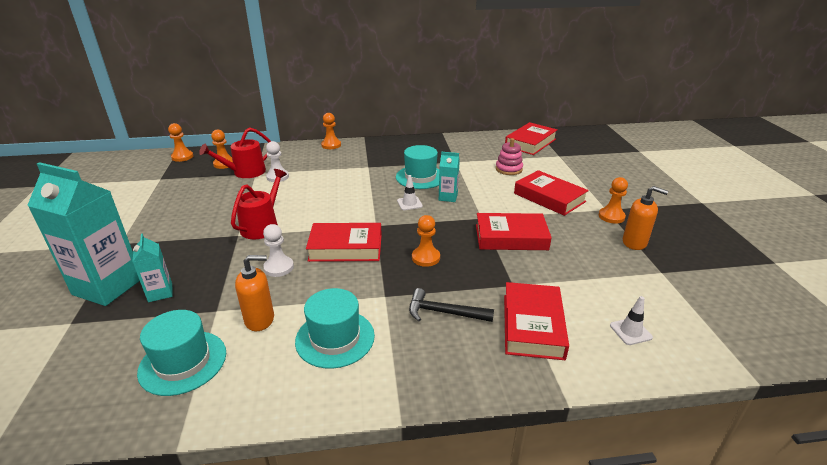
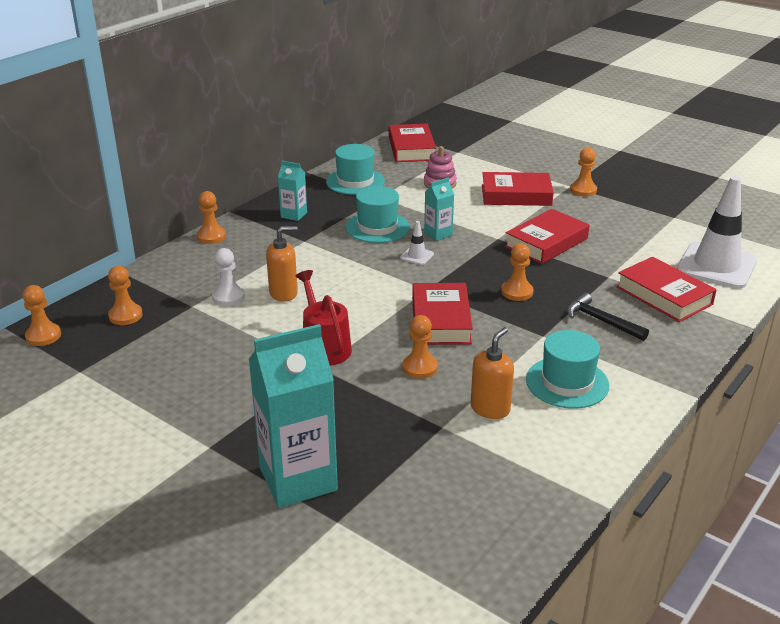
camera: 45 degrees left, 0 degrees up
(160, 293) = (362, 449): turquoise carton -> turquoise carton (294, 215)
(183, 362) = (498, 470): turquoise hat -> turquoise hat (355, 181)
(245, 172) = (177, 311): red watering can -> none
(279, 267) = (420, 367): white pawn -> orange pawn
(346, 247) = (440, 320): red book -> red book turned 45 degrees counterclockwise
(444, 312) = (601, 321): black hammer -> black hammer turned 75 degrees clockwise
(630, 331) = (716, 266): white traffic cone -> white traffic cone, size x2.44
(634, 243) = (628, 204): orange soap dispenser -> orange soap dispenser (284, 293)

